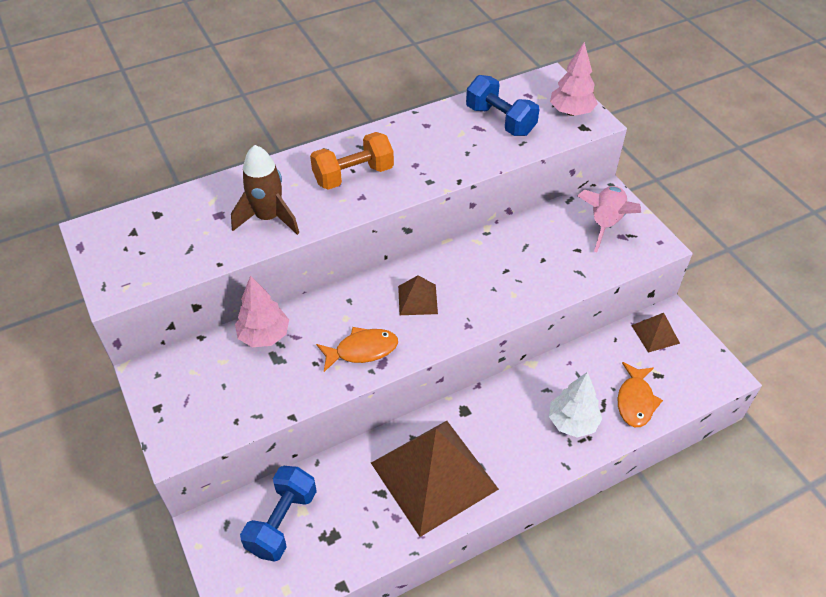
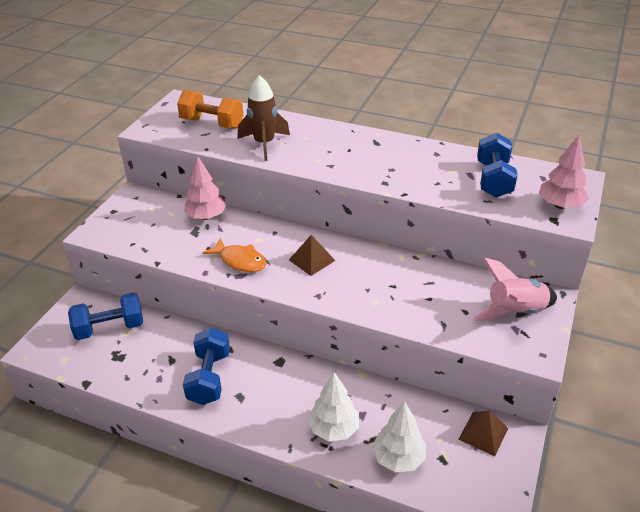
camera: 50 degrees right, 10 degrees down
(353, 175) = (344, 152): orange dumbbell -> orange dumbbell (212, 123)
(433, 475) = (209, 377): brown pyramid -> blue dumbbell
(635, 401) = (398, 458): orange fish -> white tree

